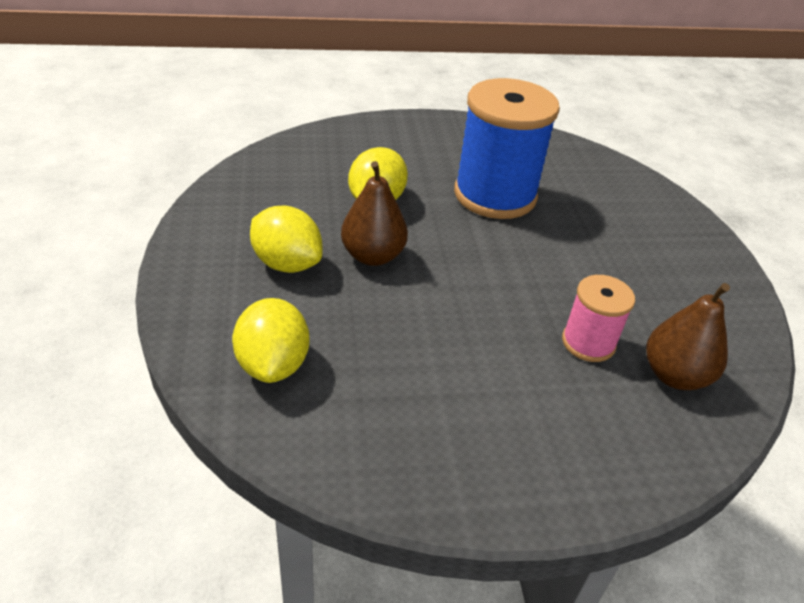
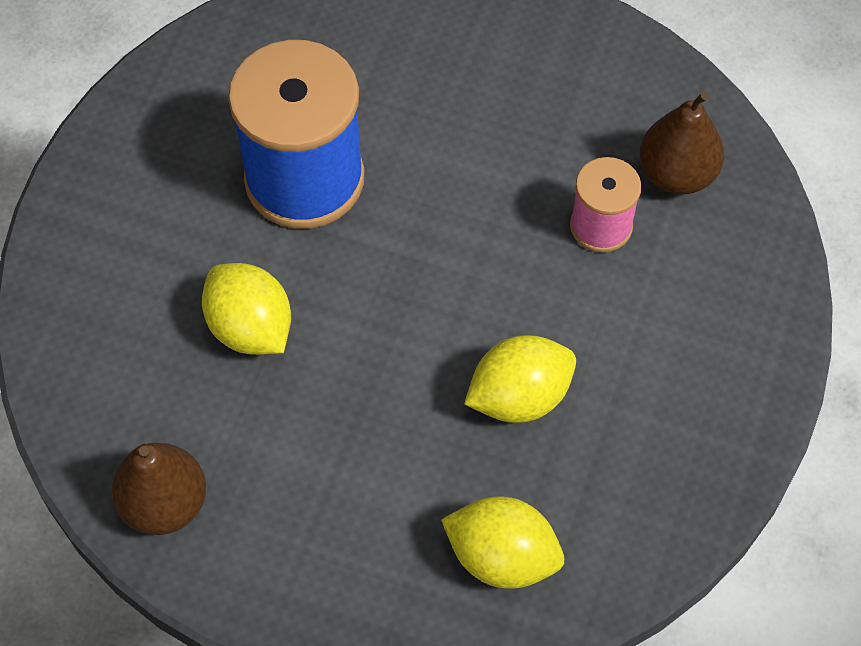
camera: 60 degrees left, 20 degrees up
(287, 263) = (333, 484): yellow lemon -> yellow lemon (519, 396)
(373, 256) = (362, 379): brown pear -> brown pear (164, 503)

